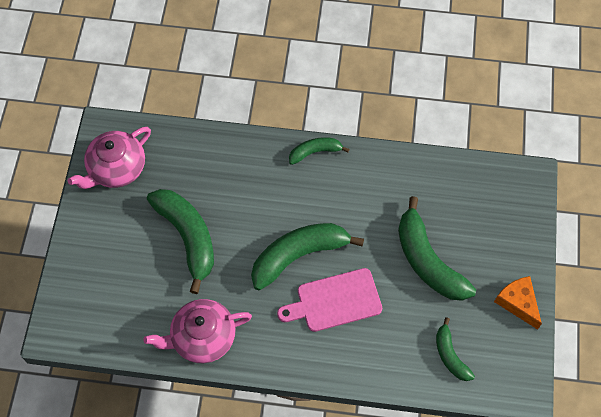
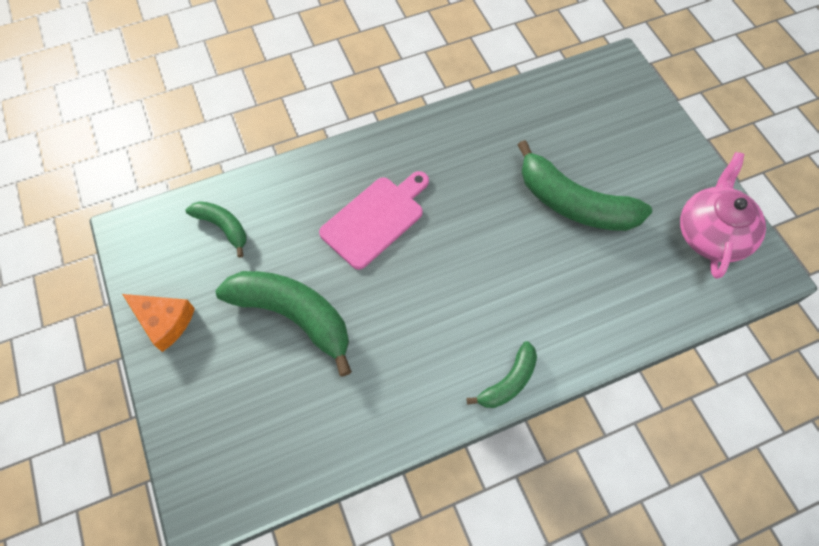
camera: 150 degrees right, 0 degrees up
(202, 337) = (484, 123): pink teapot -> none
(299, 255) = (444, 246): green banana -> none

